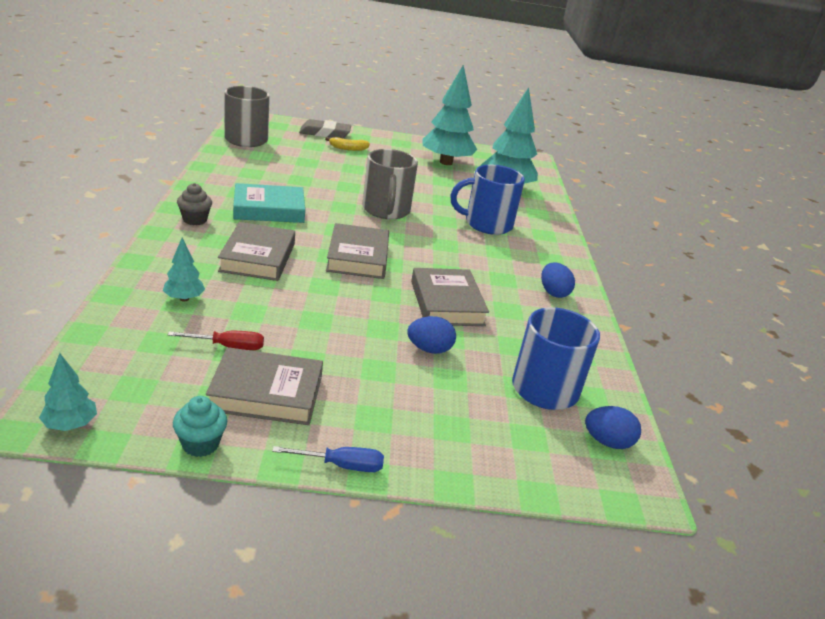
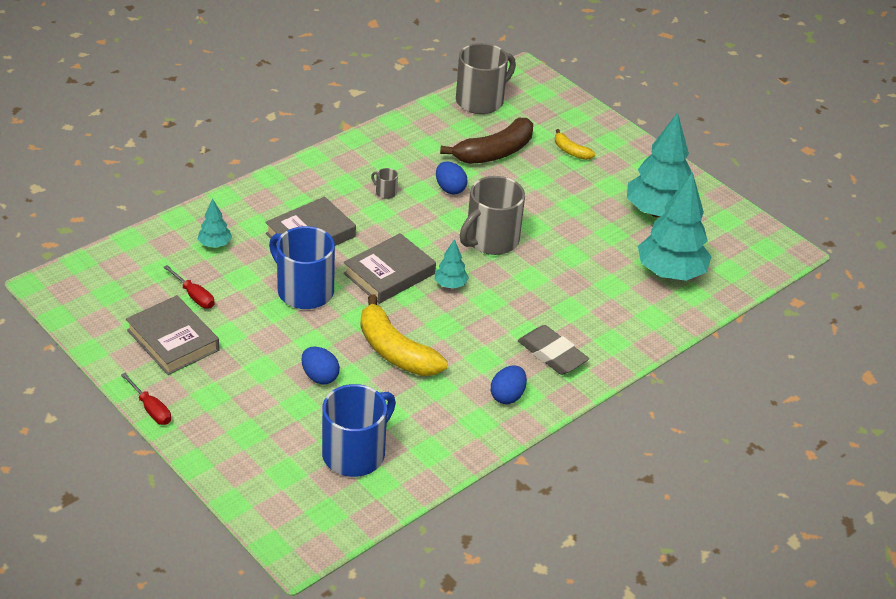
camera: 50 degrees right, 10 degrees up
(70, 425) = (55, 296): turquoise tree -> turquoise tree (450, 285)
(195, 220) = (312, 177): grey cupcake -> none
(200, 444) = (99, 348): turquoise cupcake -> none
(269, 209) = (385, 192): turquoise book -> grey mug
(304, 163) = (494, 152): none -> brown banana
(325, 133) = (577, 121): grey eraser -> grey eraser (552, 354)
(341, 465) = (151, 409): blue screwdriver -> red screwdriver
(447, 303) = (395, 351): grey book -> yellow banana
(486, 224) = (569, 301): blue mug -> blue mug (304, 291)
(607, 442) = (332, 513): blue egg -> blue egg (450, 189)

